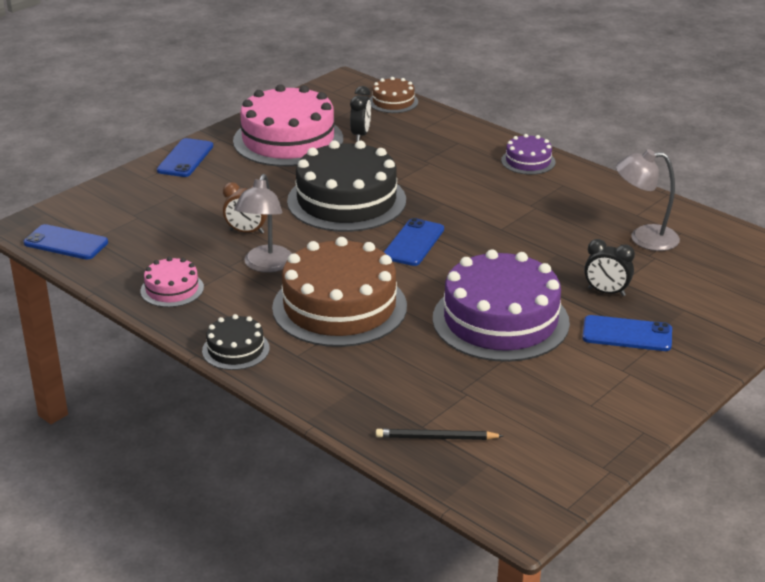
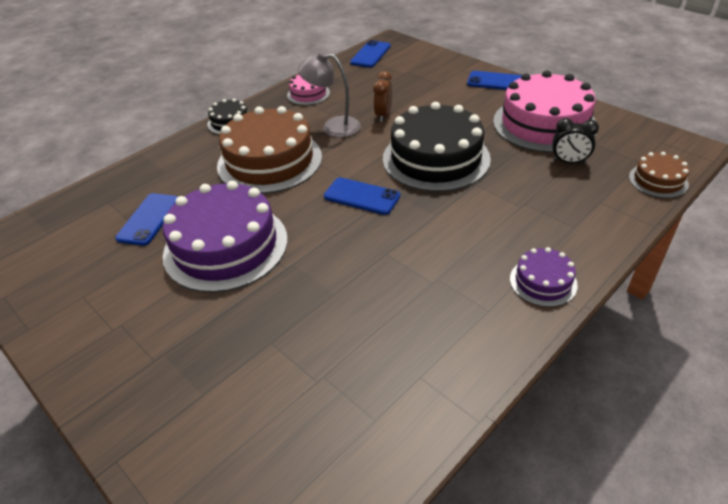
camera: 95 degrees right, 10 degrees up
(436, 438) = (91, 208): black pencil -> none
(606, 292) = (253, 326): black clock -> none
(627, 334) = (174, 335): blue phone -> blue phone (149, 219)
(644, 238) = (361, 376): grey lamp -> none

